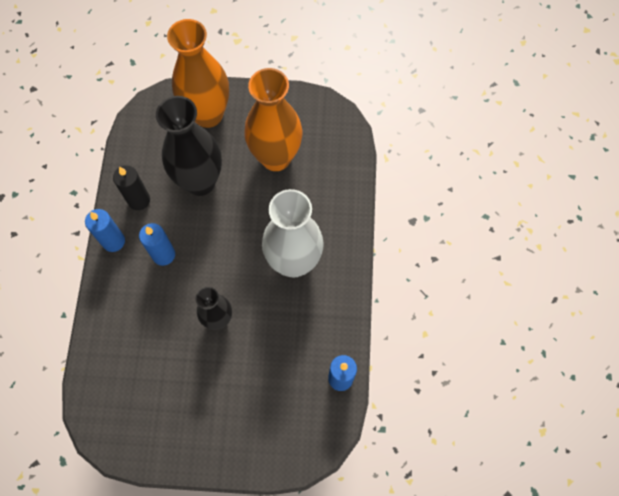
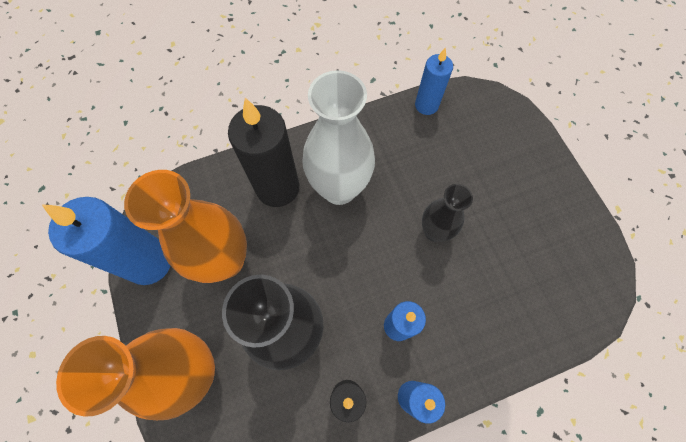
camera: 115 degrees left, 0 degrees up
(300, 108) = (149, 262): none -> blue candle
(318, 215) = (277, 187): none -> black candle

